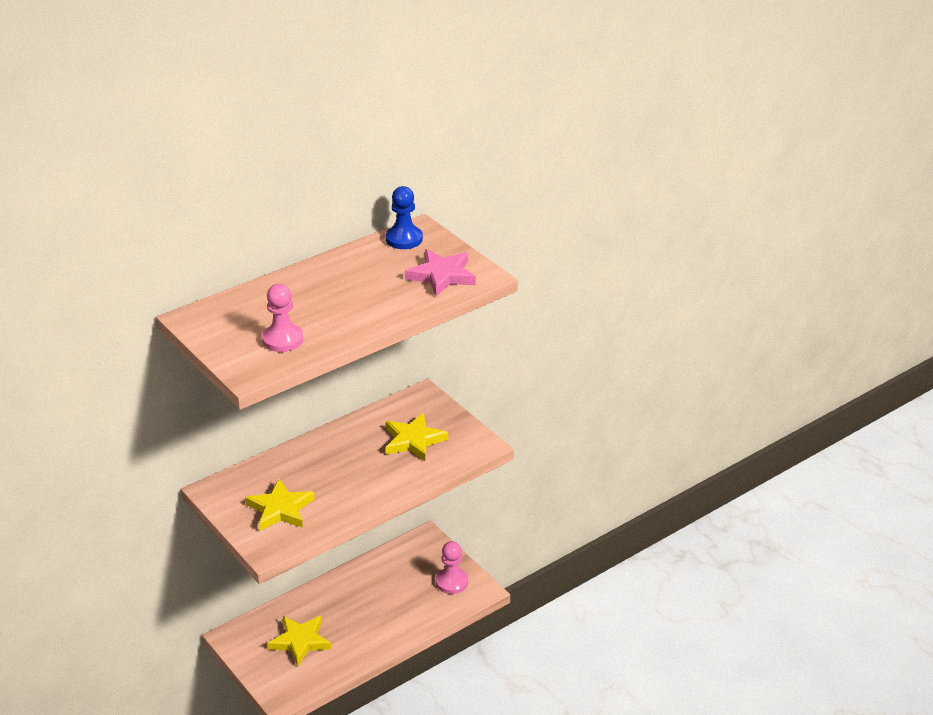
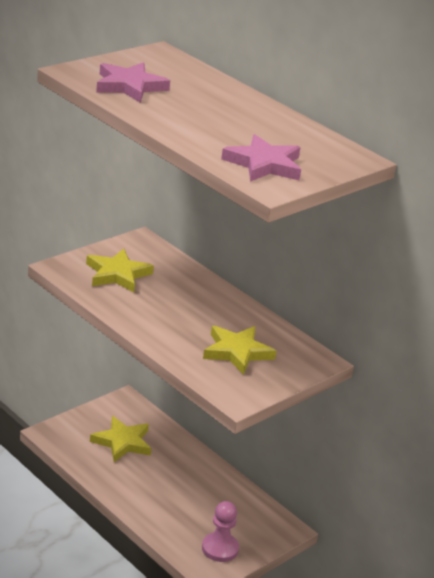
camera: 80 degrees right, 5 degrees down
(282, 340) = (129, 86): pink pawn -> pink star
(404, 239) = (333, 149): blue pawn -> none

